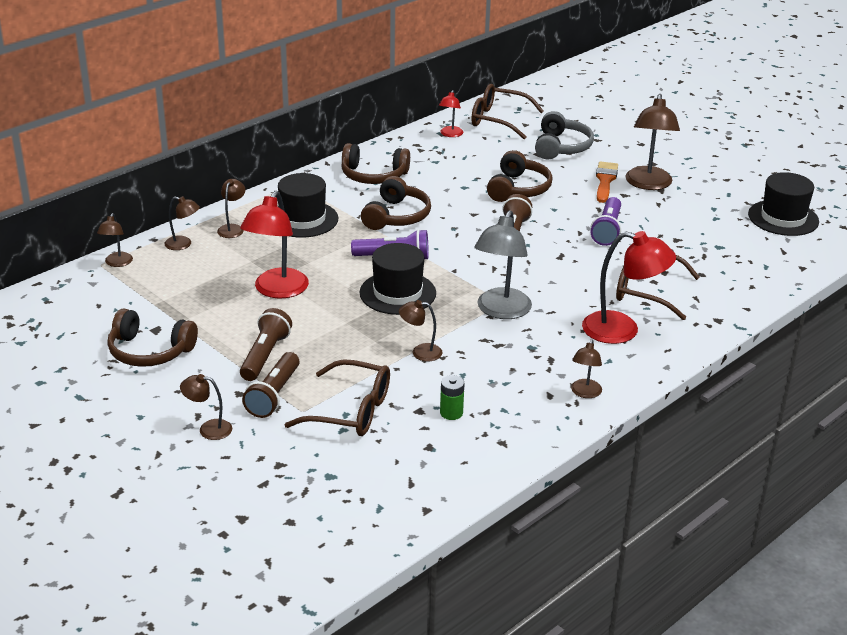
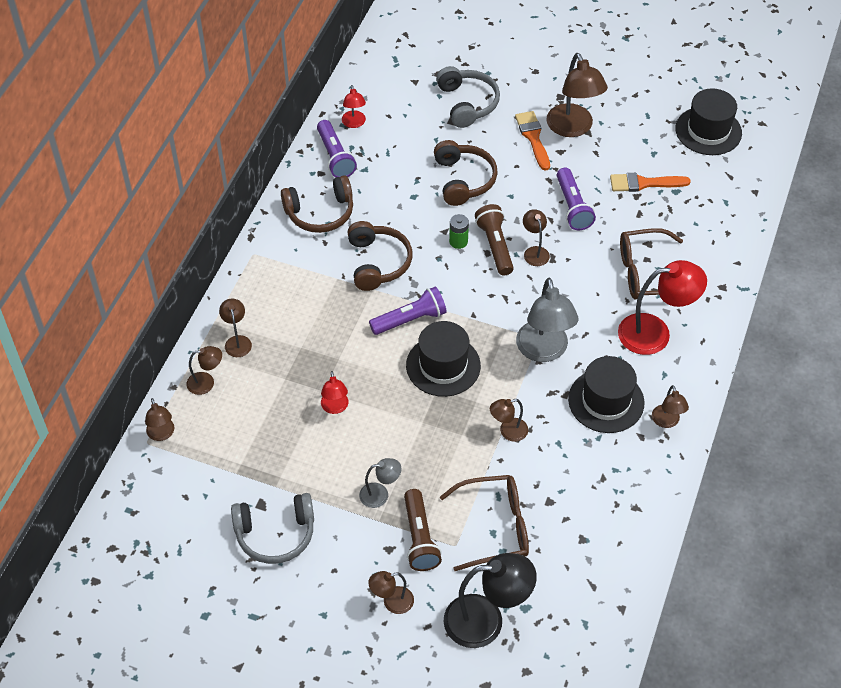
camera: 25 degrees left, 20 degrees up
(149, 351) = (275, 534): brown headphones -> grey headphones
(265, 356) = (380, 494): brown flashlight -> grey lamp
(277, 290) = (335, 408): red lamp -> red lamp, size x0.52
(284, 472) = (486, 620): none -> black lamp
(303, 219) = (294, 302): black hat -> black hat (606, 401)
(416, 148) = (335, 157): none -> purple flashlight
(451, 413) = (576, 492): green battery -> green battery (458, 241)
(498, 120) = (386, 84): brown glasses -> none
(547, 248) = (534, 252): none -> brown lamp
(690, 234) = (644, 183): none -> orange brush

